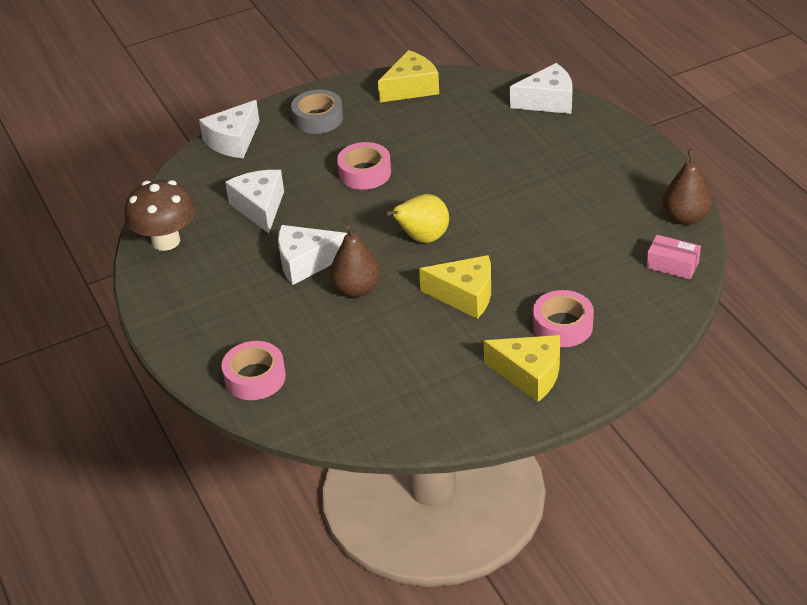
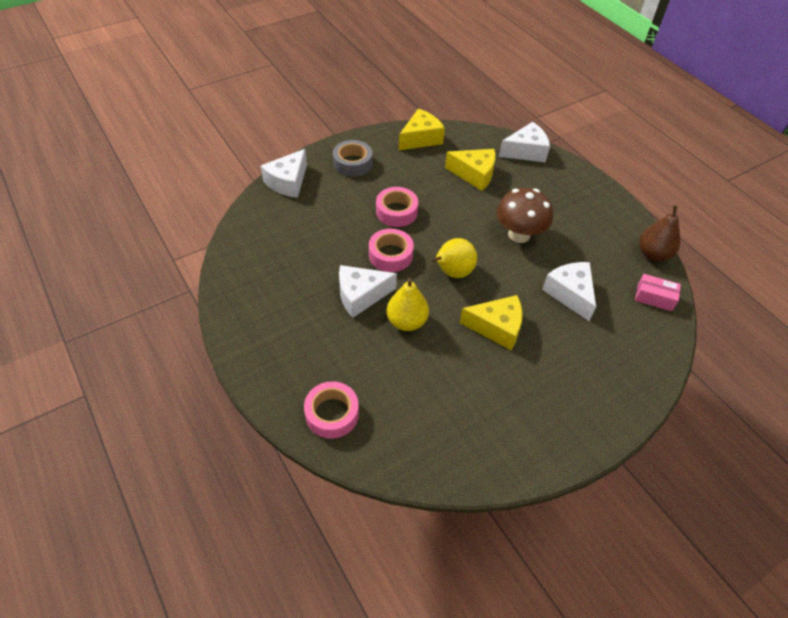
camera: 10 degrees left, 10 degrees up
(166, 241) = (241, 274): brown mushroom -> brown mushroom (519, 234)
(260, 207) = (316, 243): white cheese -> white cheese (570, 294)
(356, 289) = (406, 321): brown pear -> yellow pear
(529, 375) = (565, 407): yellow cheese -> yellow cheese (474, 174)
(562, 326) = (582, 357): pink tape -> pink tape (390, 255)

